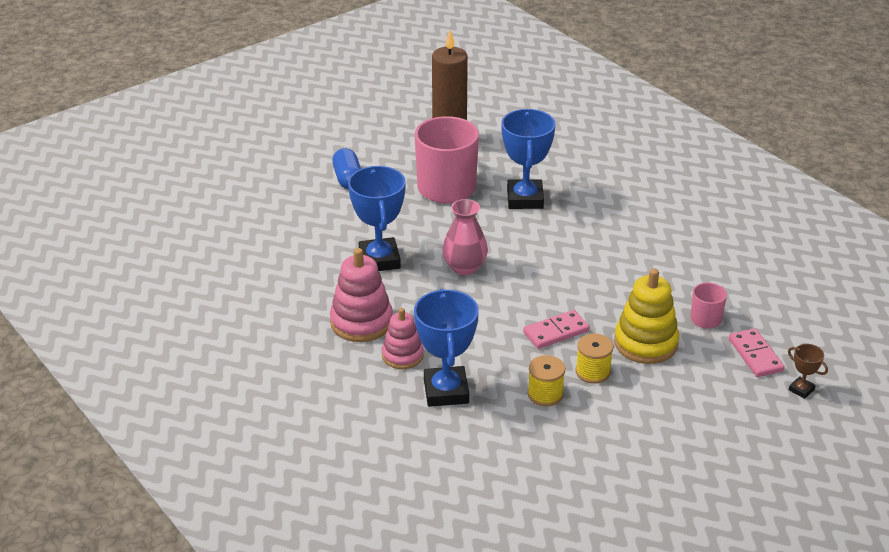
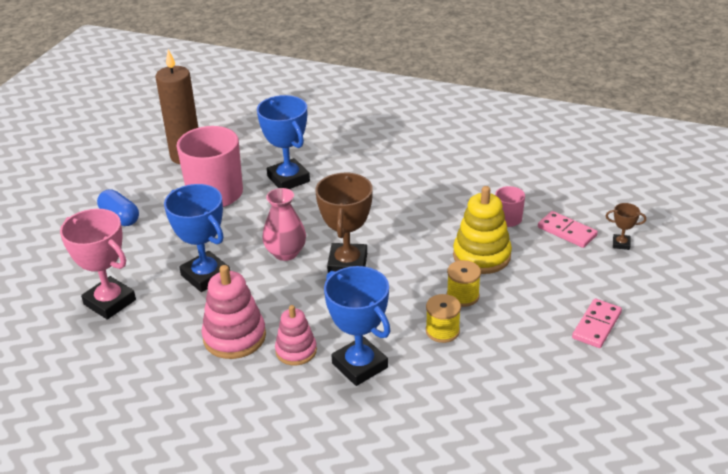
camera: 30 degrees left, 0 degrees up
(284, 250) = (110, 302): none -> pink trophy
(511, 299) = (347, 264): none -> brown trophy
(556, 332) = (406, 276): pink domino -> pink domino (596, 325)

